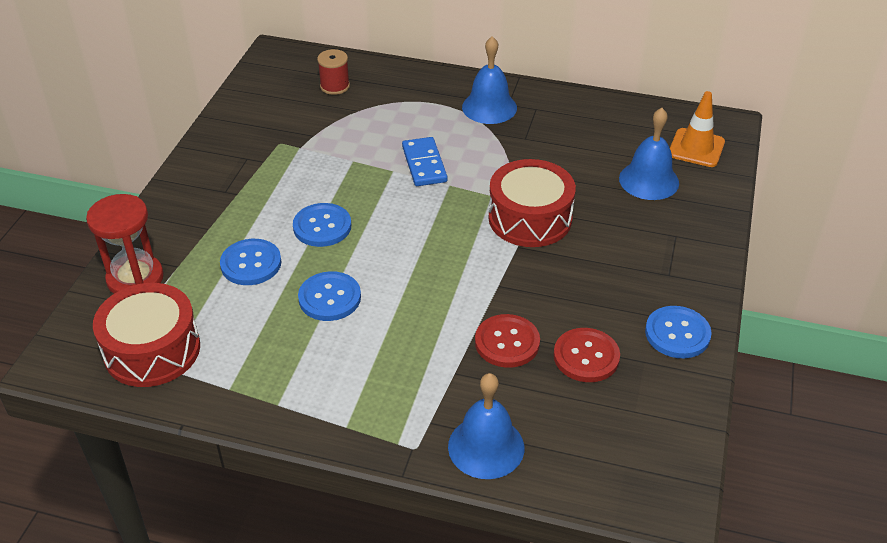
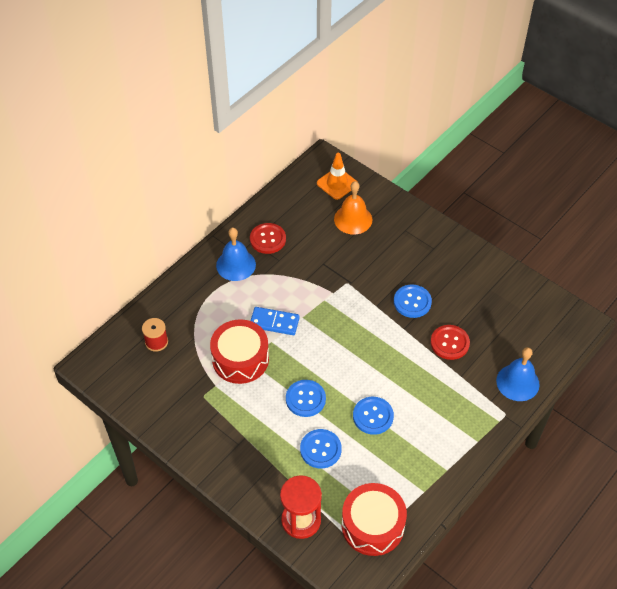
camera: 65 degrees left, 10 degrees up
(530, 218) = (355, 290): red drum -> red drum (240, 359)
(586, 357) = (476, 312): red button -> red button (268, 239)
(649, 180) = (353, 219): blue bell -> orange bell
(677, 334) = (478, 266): blue button -> blue button (412, 302)

